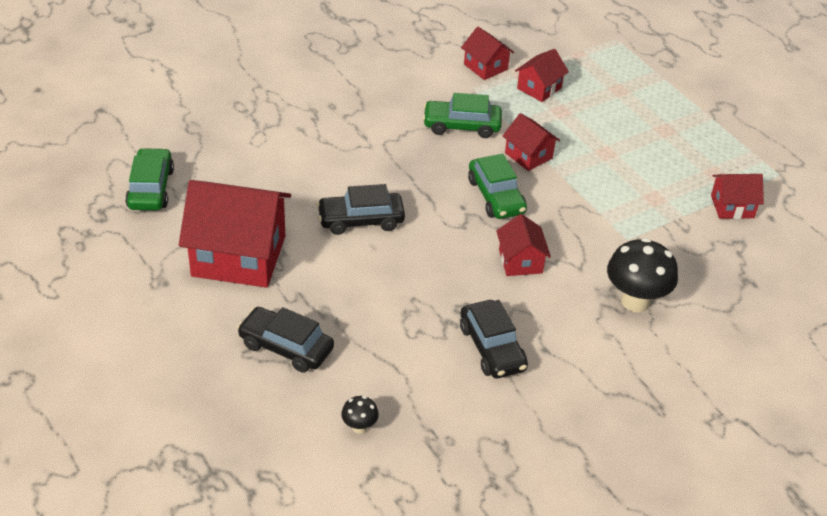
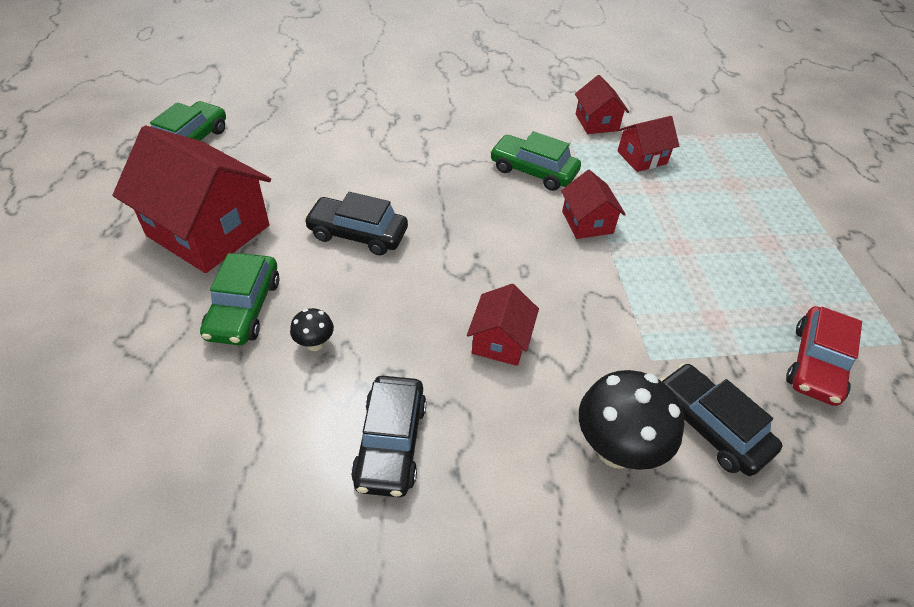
camera: 25 degrees right, 5 degrees up
(286, 347) = (165, 348): black car -> black car (709, 426)
(359, 427) = (155, 488): black mushroom -> black mushroom (315, 344)
(496, 196) = (521, 255): green car -> green car (244, 308)
(732, 206) = (816, 364): red house -> red car

